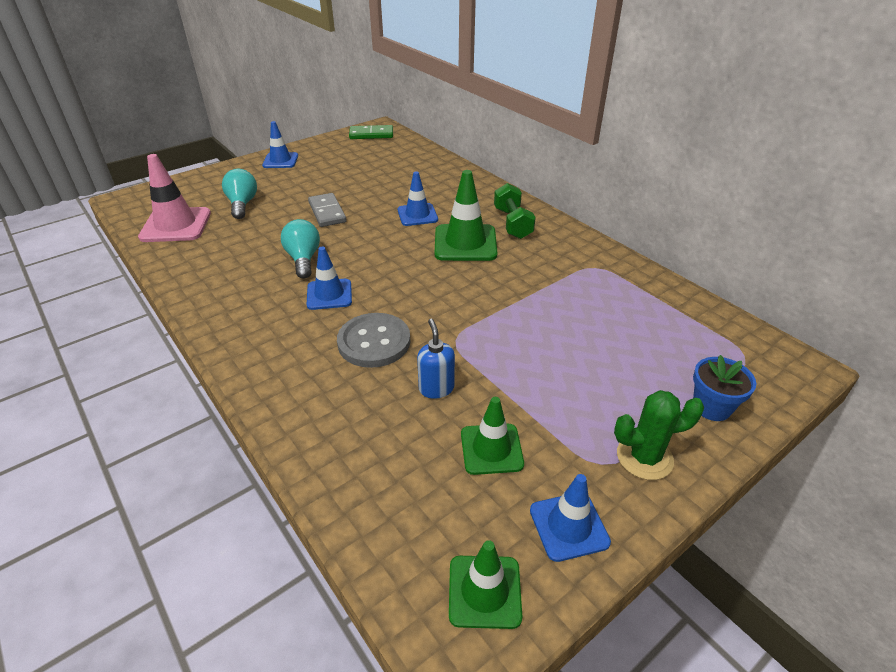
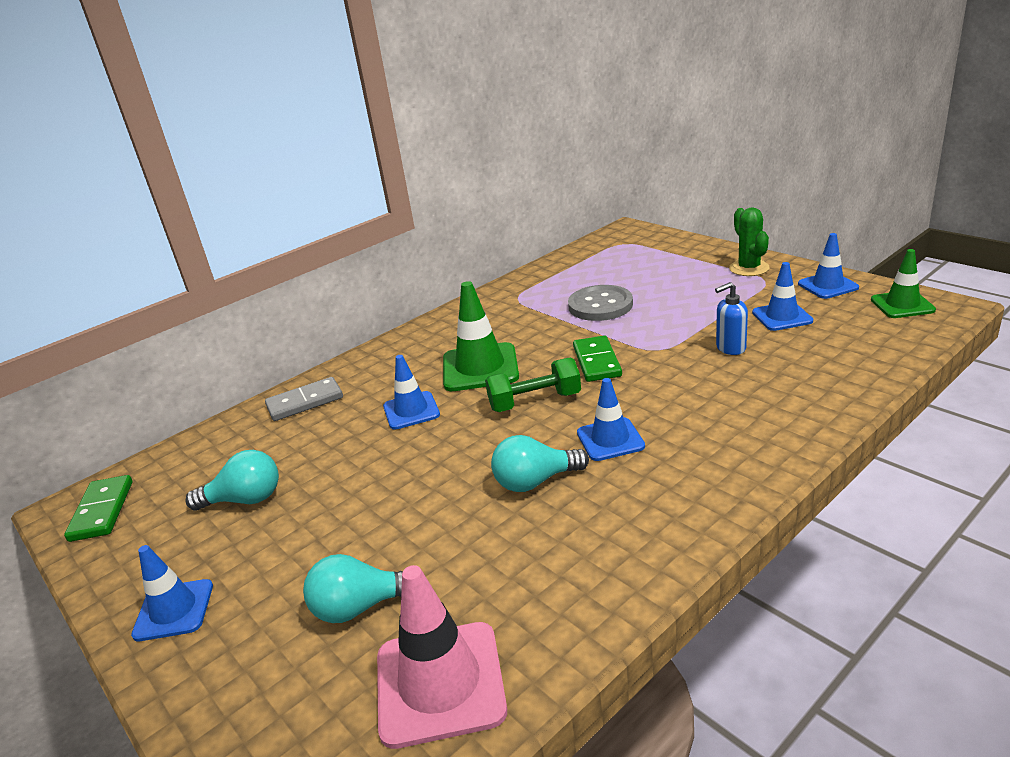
camera: 90 degrees left, 10 degrees down
(327, 212) = (398, 493): grey domino -> grey domino (305, 402)
(354, 168) = (245, 500): none -> turquoise light bulb
(374, 342) = (683, 391): grey button -> grey button (600, 305)
(448, 301) = (596, 362): none -> green domino
(491, 449) = (782, 317): green traffic cone -> blue traffic cone
(512, 223) = (434, 345): green dumbbell -> green dumbbell (535, 401)
(711, 407) = (685, 251): blue flower pot -> none

